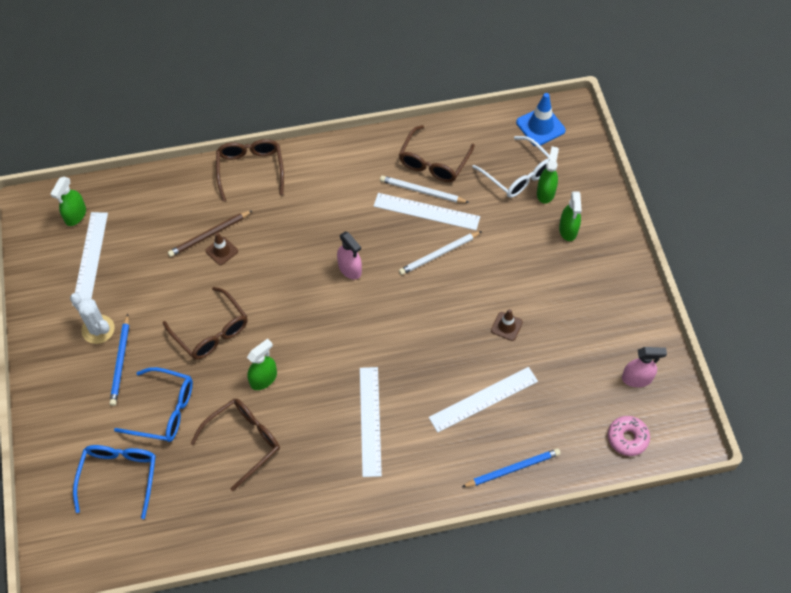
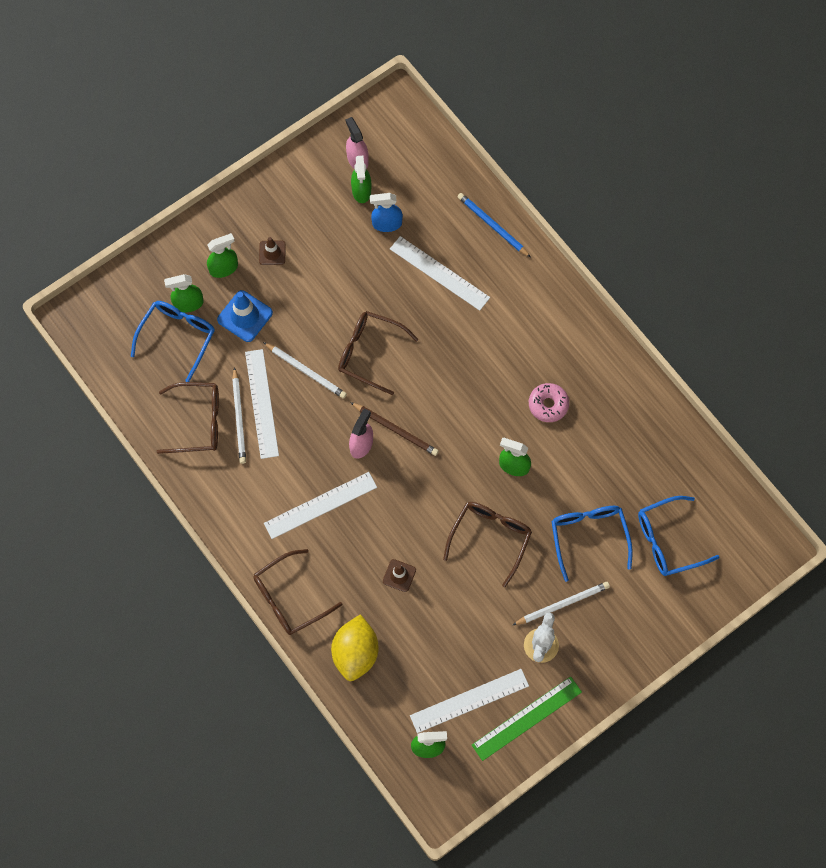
camera: 115 degrees left, 10 degrees up
(49, 292) = (527, 718): none -> green ruler
(121, 362) = (562, 604): blue pencil -> white pencil
(179, 196) = (355, 653): none -> yellow lemon
(209, 235) = (386, 597): brown pencil -> brown pencil (395, 430)
(243, 441) = (581, 452): brown glasses -> brown glasses (369, 353)
(370, 421) = (507, 356): white ruler -> white ruler (320, 505)
(506, 326) = (356, 282): brown traffic cone -> brown traffic cone (272, 253)
(518, 174) = (178, 337): white glasses -> blue glasses
(540, 126) = (106, 338): blue traffic cone -> blue traffic cone (245, 316)
(556, 376) = (387, 224): none -> blue spray bottle
(601, 368) = (361, 191): none -> green spray bottle
(627, 438) = (418, 148): pink donut -> pink donut (548, 405)

